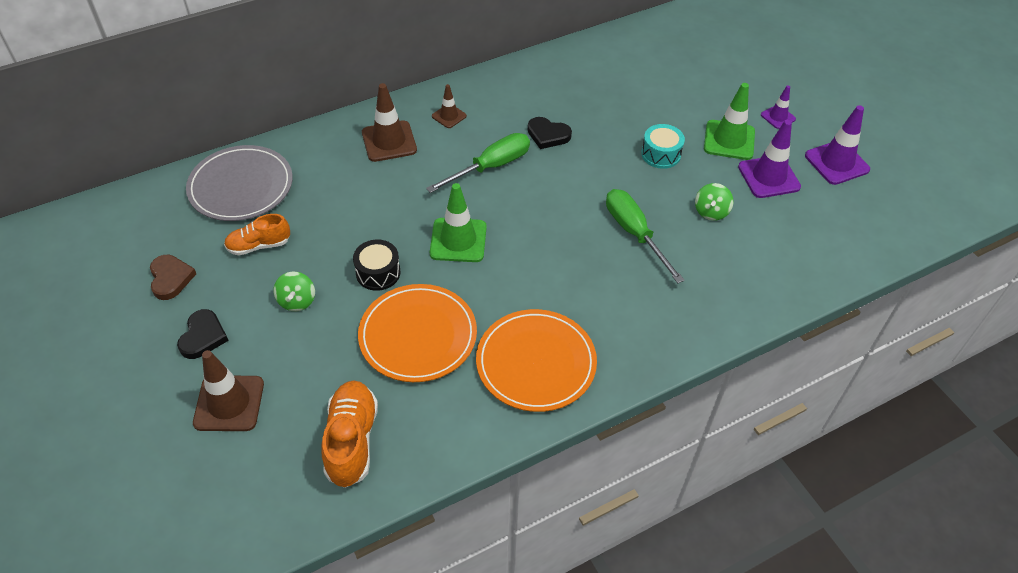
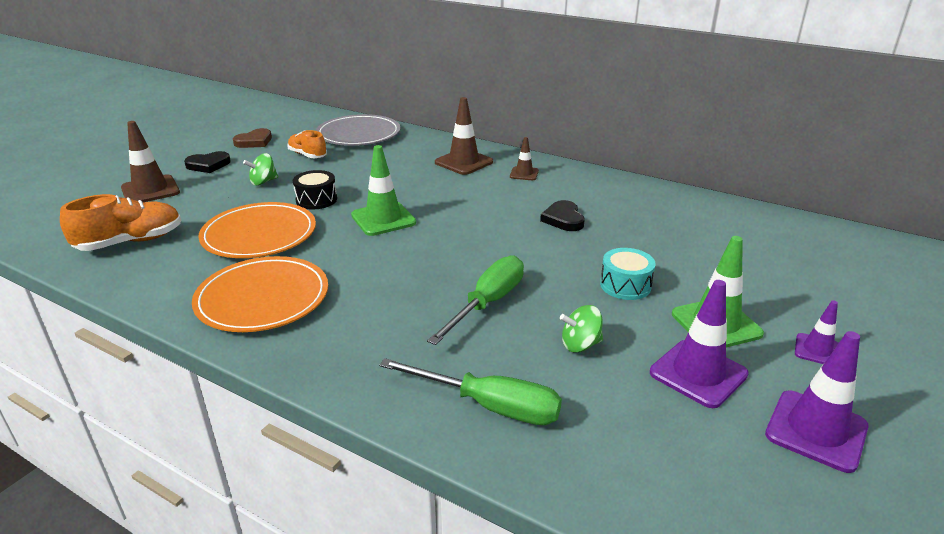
camera: 60 degrees right, 20 degrees down
(491, 167) = (488, 207): green screwdriver -> green screwdriver (489, 406)

